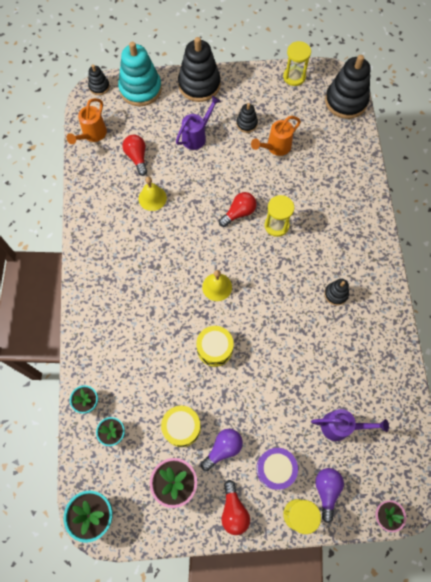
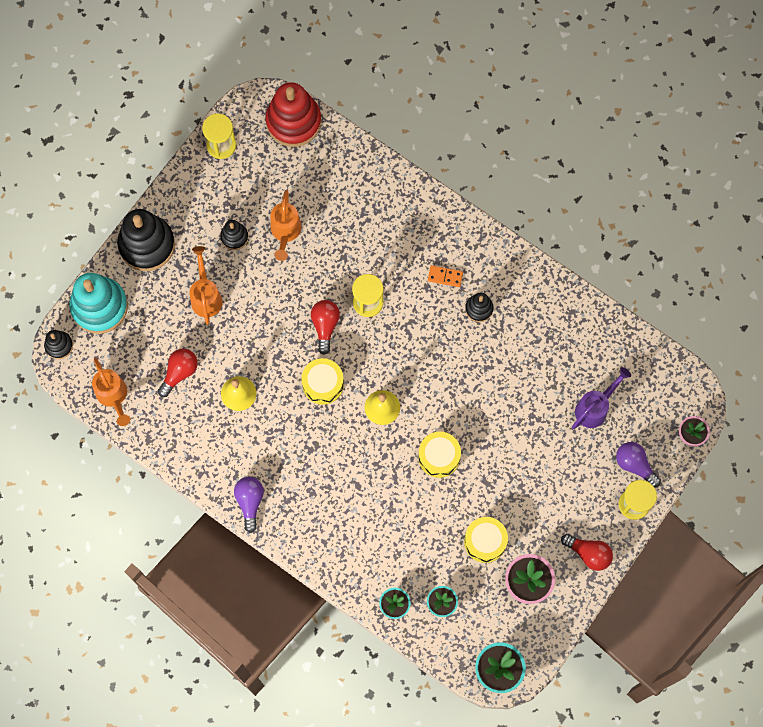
camera: 50 degrees left, 5 degrees up
(137, 157) = (179, 373): red light bulb -> red light bulb turned 105 degrees clockwise
(197, 136) = (206, 296): purple watering can -> orange watering can
(200, 240) = (323, 384): none -> yellow drum
(223, 449) = (532, 521): purple light bulb -> purple light bulb (250, 502)
(275, 469) = (584, 492): purple drum -> none
(336, 257) = (445, 276): none -> orange domino
(346, 101) = (293, 121): black stacking toy -> red stacking toy

